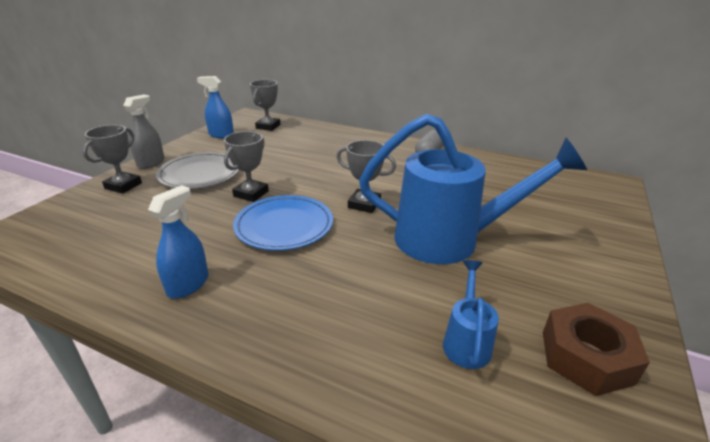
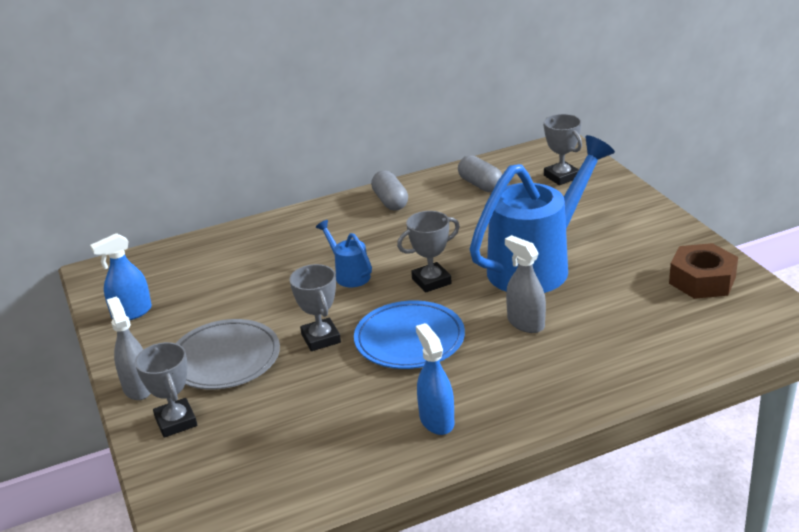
camera: 45 degrees left, 0 degrees up
(268, 126) = (161, 270): grey trophy -> grey trophy (561, 177)
(365, 270) = (525, 323): none -> grey spray bottle
(466, 342) = (644, 316): blue watering can -> blue watering can (349, 275)
(503, 173) = (480, 185): none -> grey capsule

